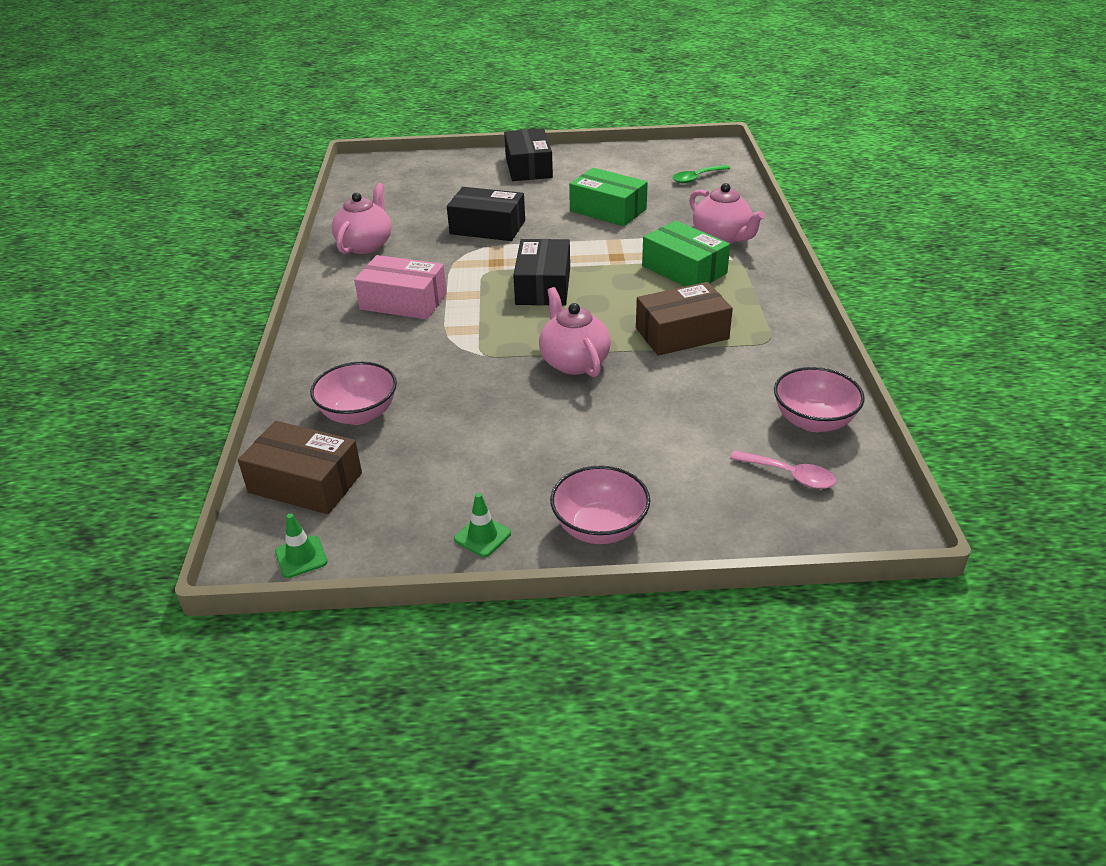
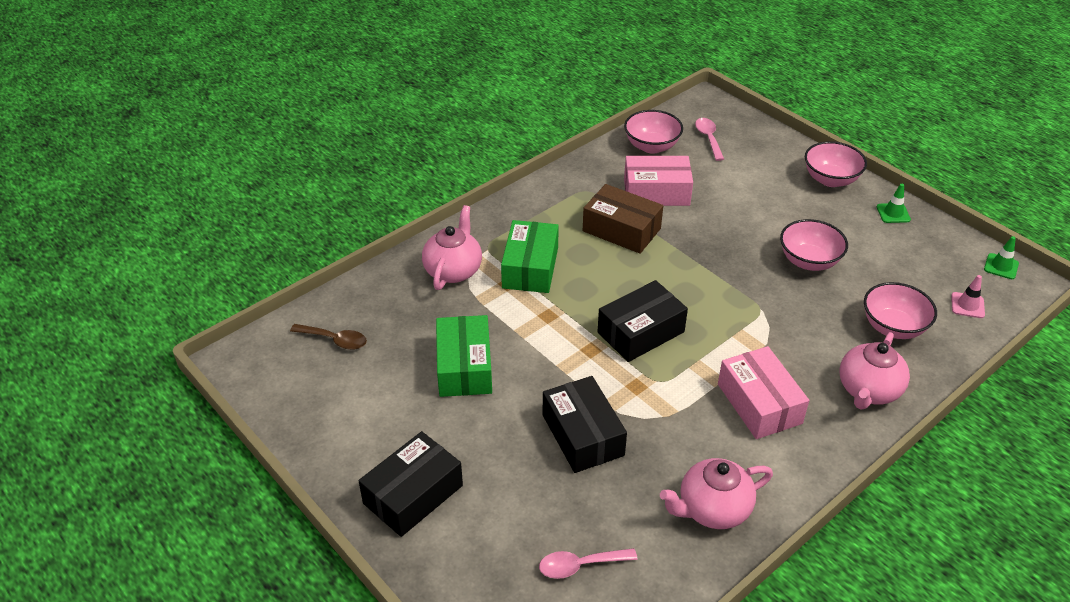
camera: 130 degrees left, 5 degrees up
(305, 483) = (967, 305): brown box -> pink traffic cone
(406, 194) = (580, 565): none -> pink spoon
(499, 419) = (809, 261): none -> pink bowl
(574, 362) = (714, 261): pink teapot -> pink teapot (868, 390)
(697, 178) = (334, 340): green spoon -> brown spoon
(719, 381) = (656, 192): none -> pink box

